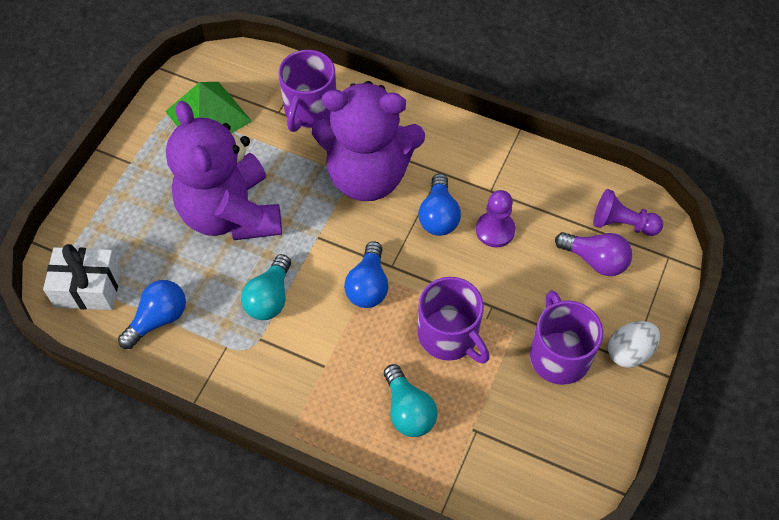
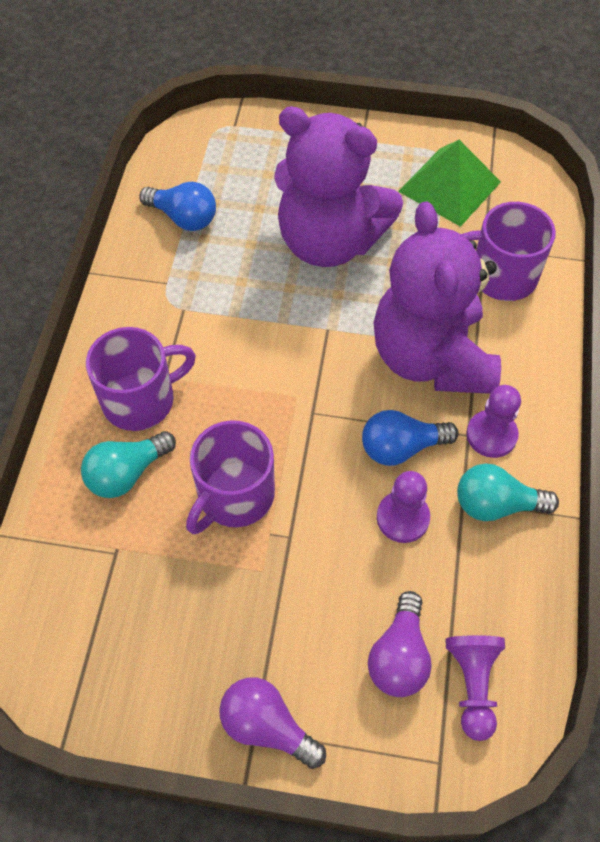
camera: 75 degrees right, 0 degrees up
(88, 288) = (203, 153): white gift -> none
(231, 214) = (329, 241): purple teddy bear -> purple teddy bear turned 120 degrees counterclockwise
(269, 298) = (235, 304): turquoise light bulb -> turquoise light bulb (496, 504)
(368, 285) = (278, 395): blue light bulb -> none
(444, 158) = (491, 435): none -> purple pawn
(559, 355) = (240, 632): purple mug -> purple mug (140, 400)
(629, 352) = (267, 726): white egg -> purple light bulb

